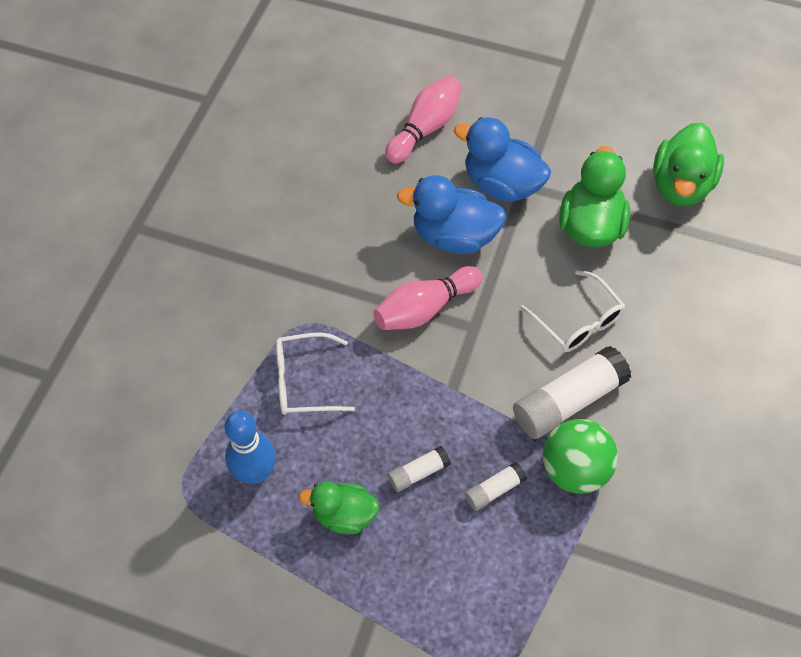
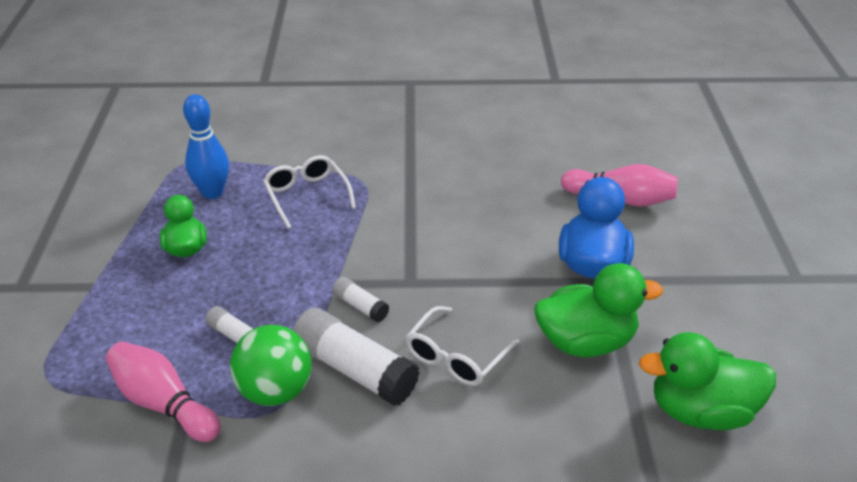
camera: 70 degrees right, 20 degrees down
(418, 473) = (239, 282): white glue stick -> white glue stick (360, 306)
(424, 308) = (414, 246): pink bowling pin -> pink bowling pin (163, 403)
(454, 236) = (507, 246): blue duck -> none

